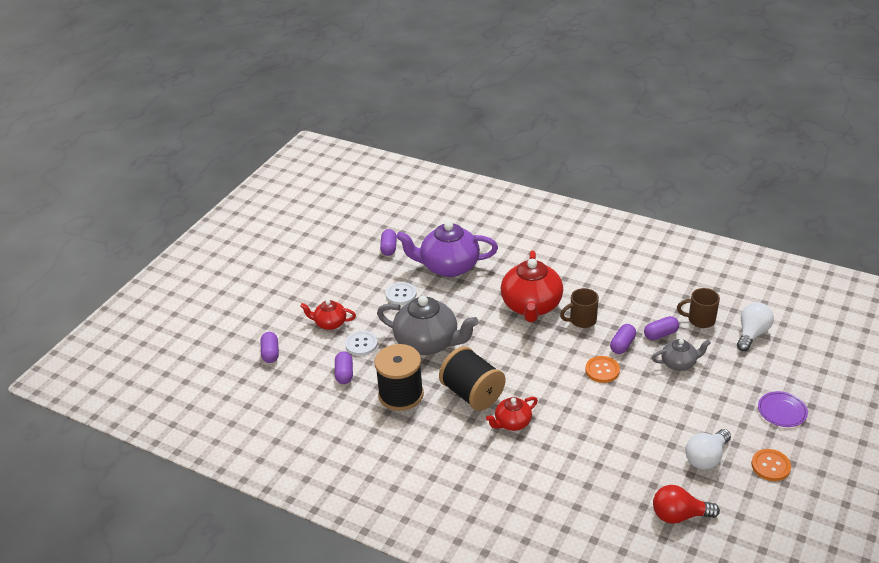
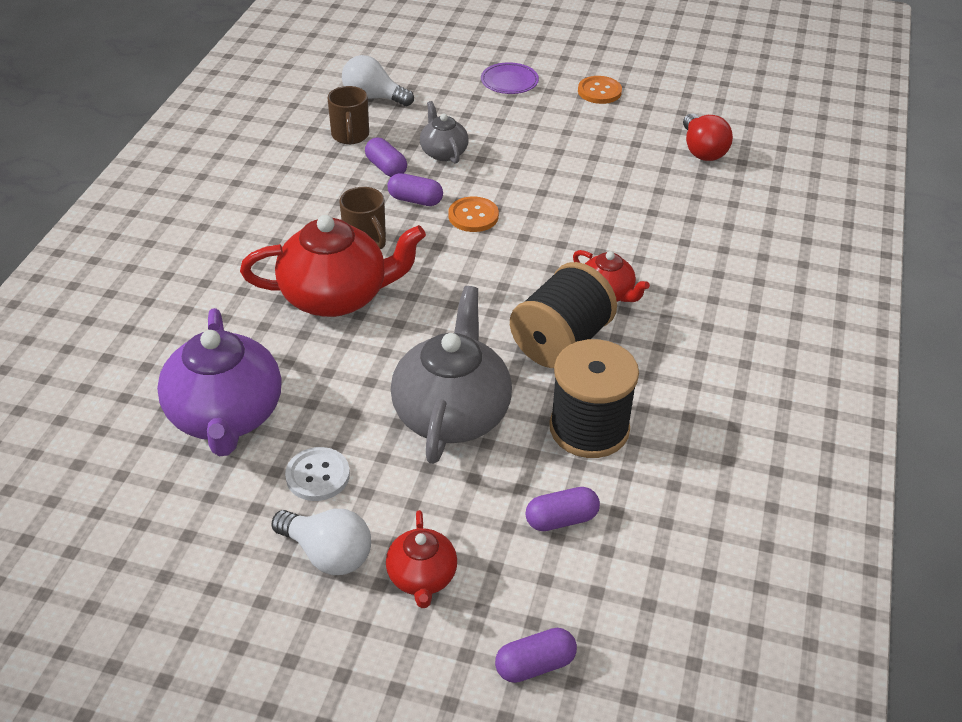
camera: 105 degrees left, 5 degrees up
(361, 344) = (474, 510): white button -> none
(389, 248) = (158, 524): purple capsule -> none
(706, 458) = (605, 132): white light bulb -> white light bulb (328, 554)

